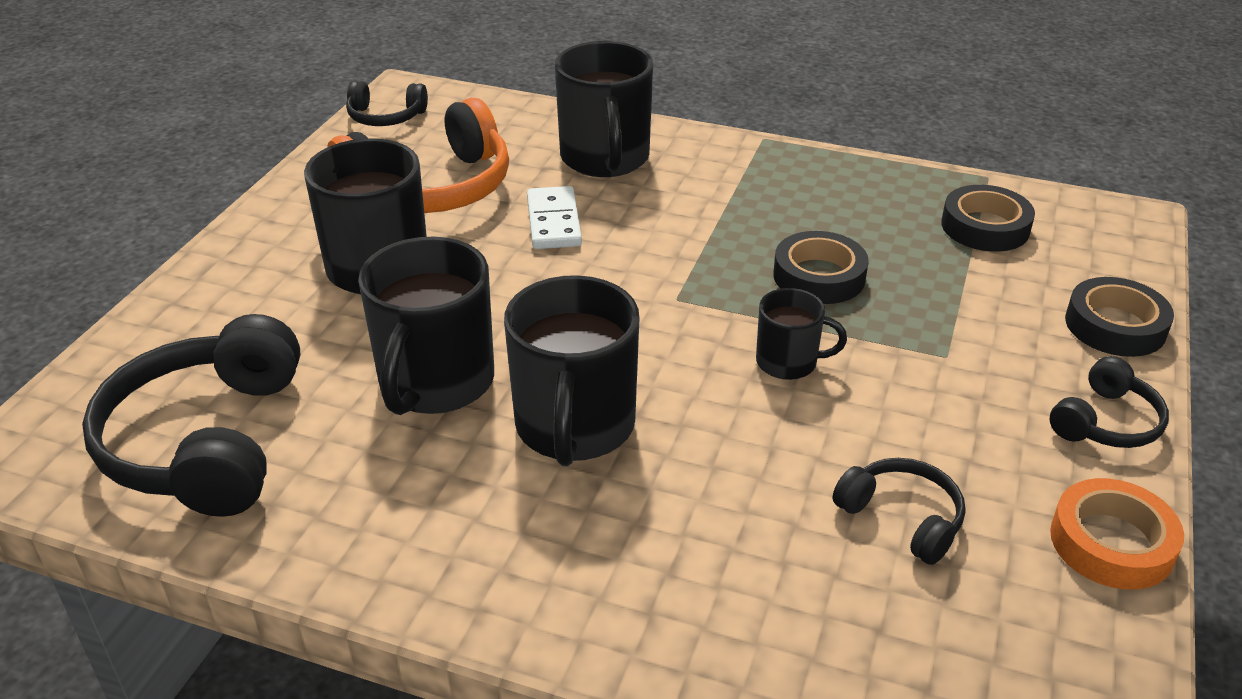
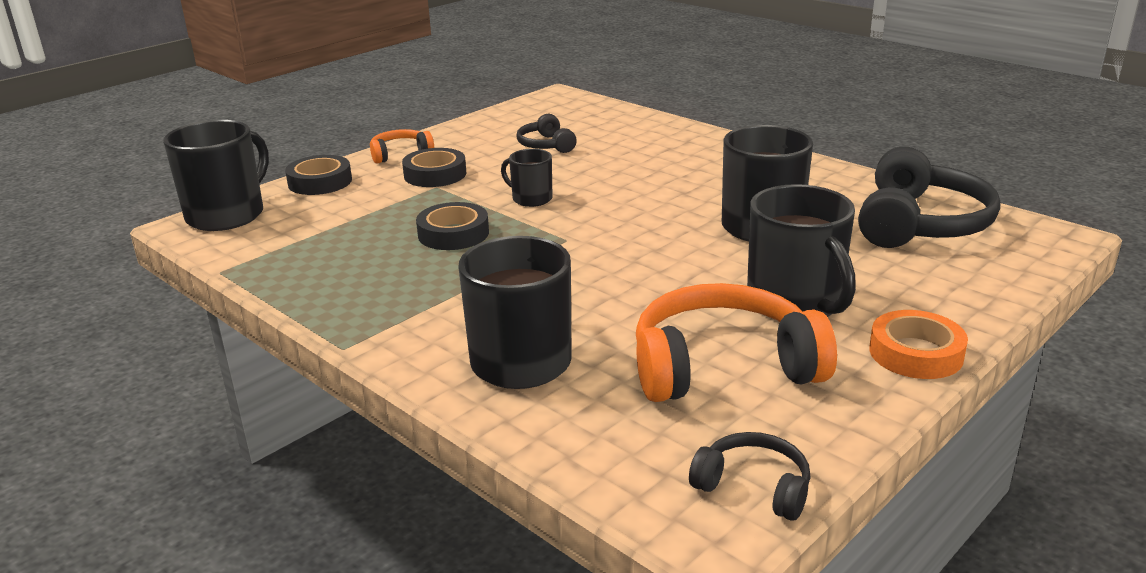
camera: 155 degrees left, 10 degrees down
(553, 222) = (619, 309): white domino -> none
(574, 427) = (684, 195): black mug -> black mug (227, 215)
(985, 227) = (292, 240): black tape -> black tape (435, 174)
(1106, 422) = (400, 154): black headphones -> orange headphones
(1111, 543) = (466, 128): orange tape -> orange tape (915, 353)

